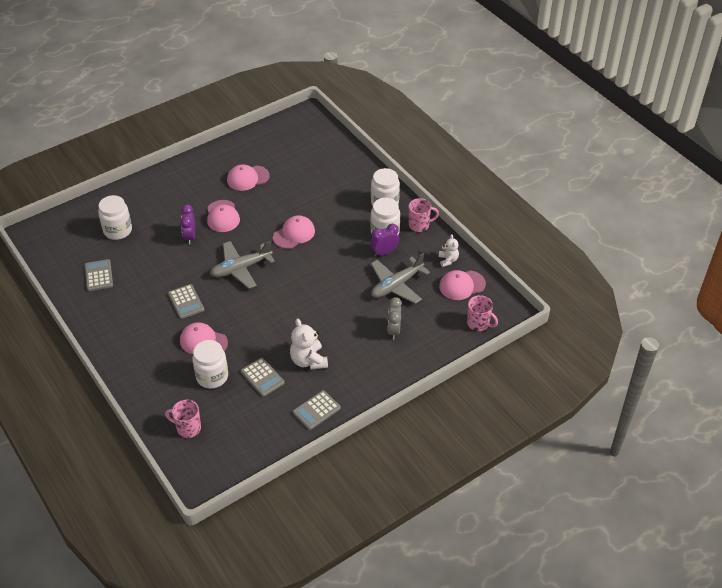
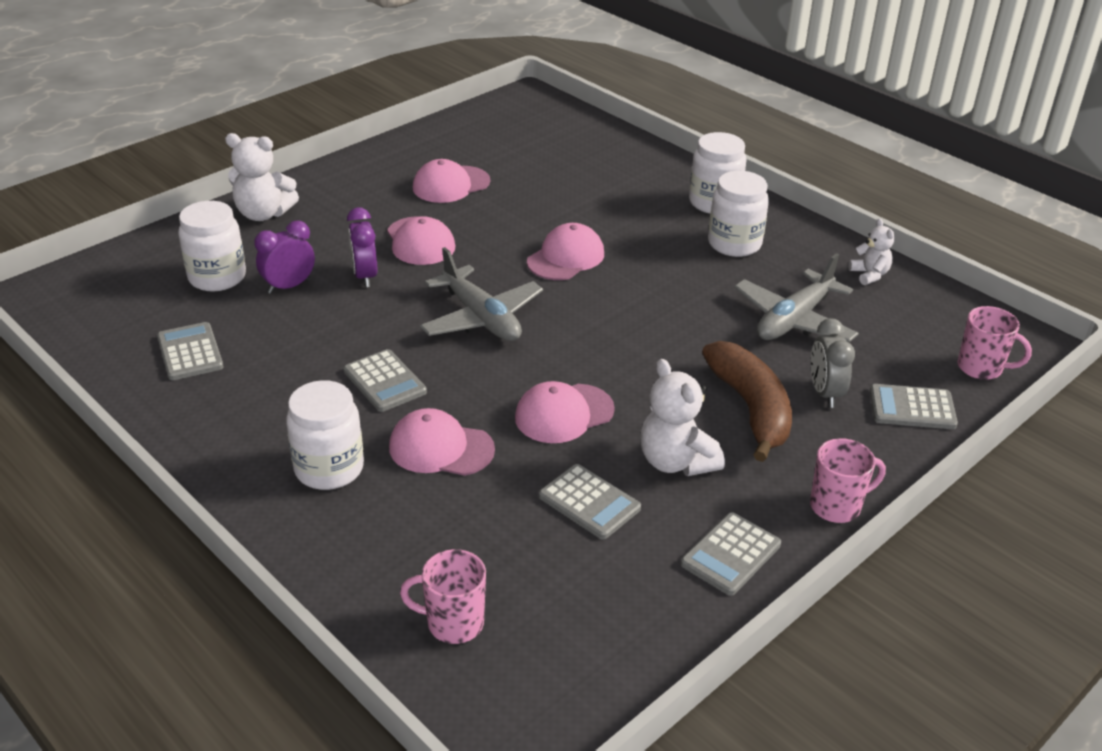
camera: 10 degrees left, 10 degrees down
(147, 190) = (263, 214): none -> white teddy bear
(212, 376) = (479, 512): white jar -> white jar (329, 469)
(241, 268) = (481, 318): grey plane -> grey plane turned 90 degrees counterclockwise
(354, 335) = (751, 409): none -> brown banana
(384, 252) = (747, 272): purple clock -> purple clock (289, 286)
(419, 225) = (791, 229): pink mug -> pink mug (837, 506)
(433, 343) = (912, 408): none -> grey calculator
(462, 285) = (915, 310): pink cap -> pink cap (564, 414)

